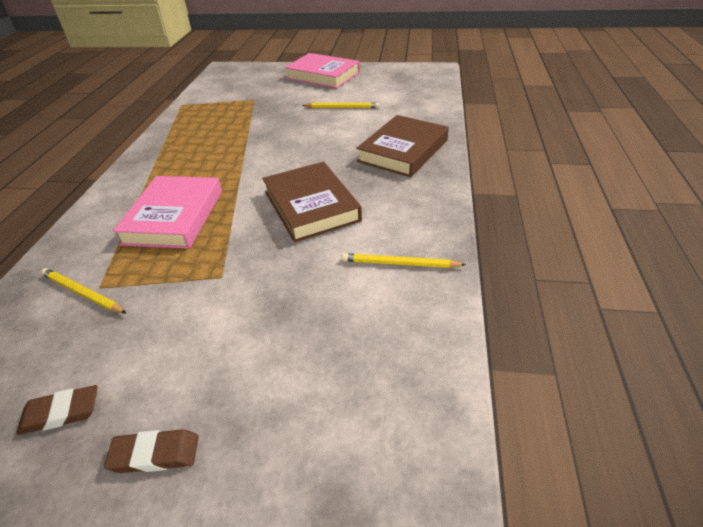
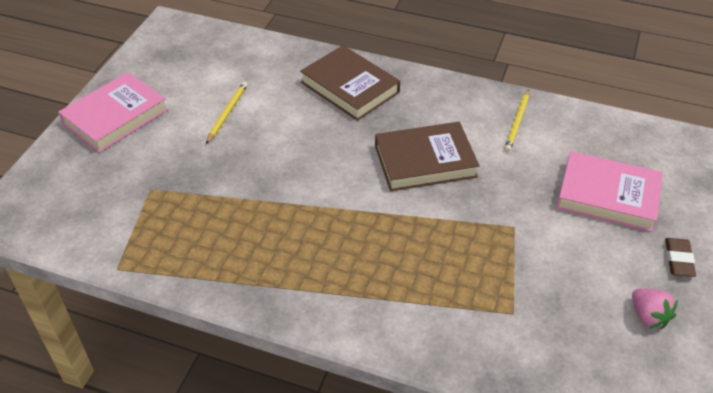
camera: 80 degrees left, 5 degrees up
(61, 413) = (648, 316): brown eraser -> pink strawberry
(82, 293) = (519, 325): yellow pencil -> none
(174, 217) = (413, 263): pink book -> pink book (607, 196)

